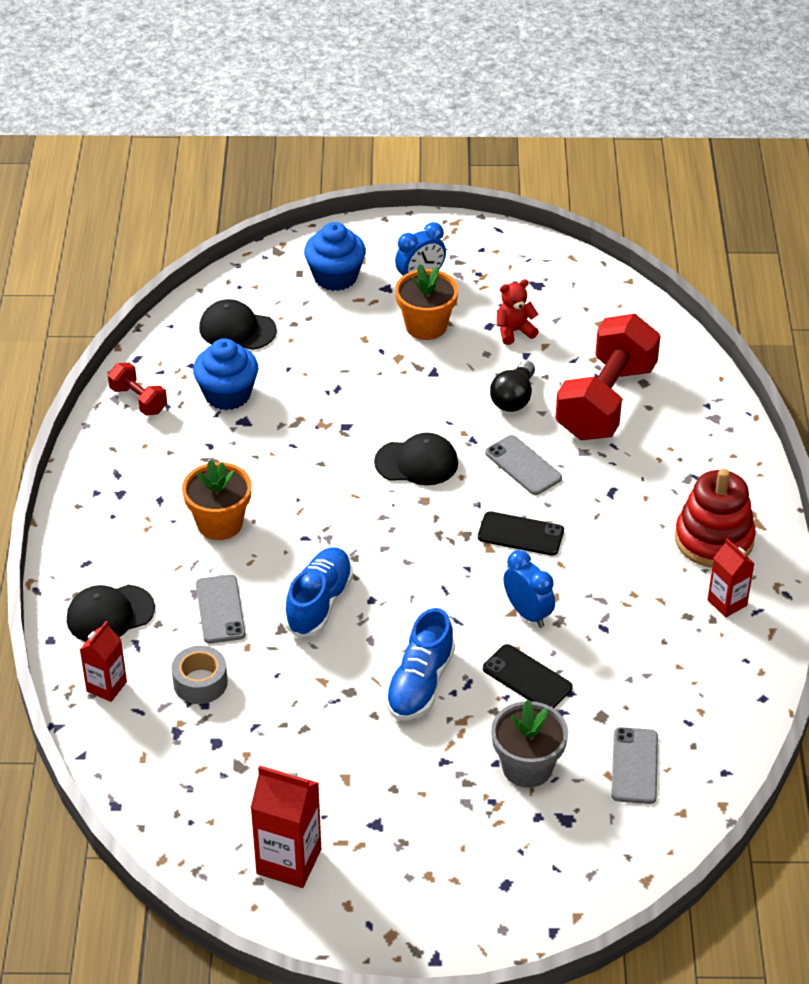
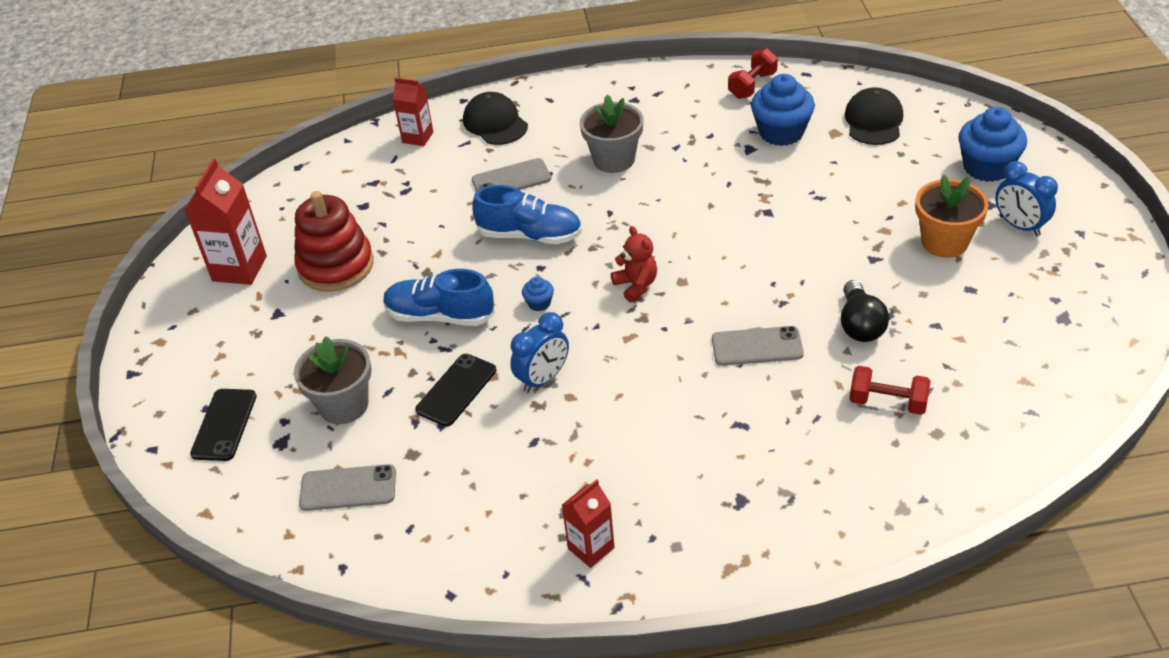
camera: 85 degrees right, 0 degrees up
(200, 682) = (427, 184): grey tape -> none
(220, 523) = (614, 159): orange flower pot -> grey flower pot
(417, 462) = (733, 268): black cap -> none
(424, 606) = (539, 303): none -> blue cupcake
(514, 331) = (971, 310): red teddy bear -> red teddy bear (636, 285)
(514, 398) = (860, 325): black light bulb -> black light bulb turned 105 degrees counterclockwise
(520, 534) = (653, 358): black phone -> black phone (224, 425)
(523, 465) = (757, 346): grey phone -> grey phone turned 45 degrees clockwise
(605, 401) = (887, 402): red dumbbell -> red dumbbell, size x0.46
(714, 539) = (690, 526): red stacking toy -> red stacking toy (336, 266)

